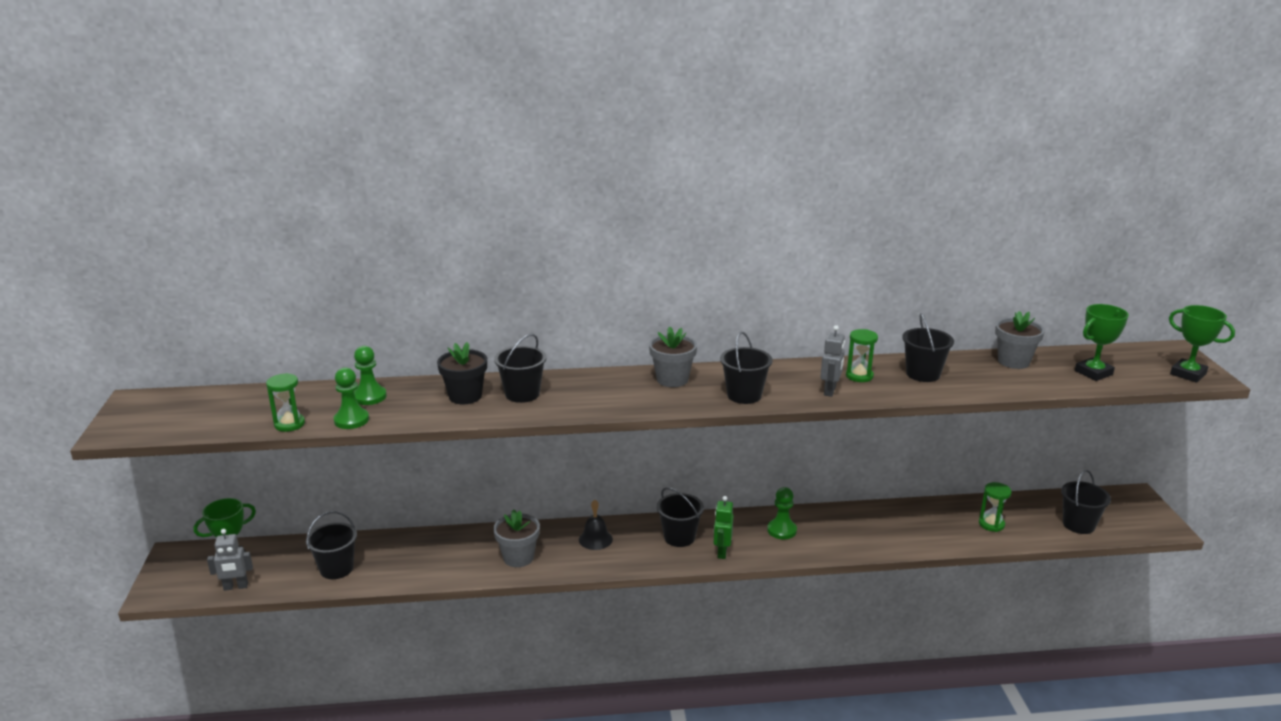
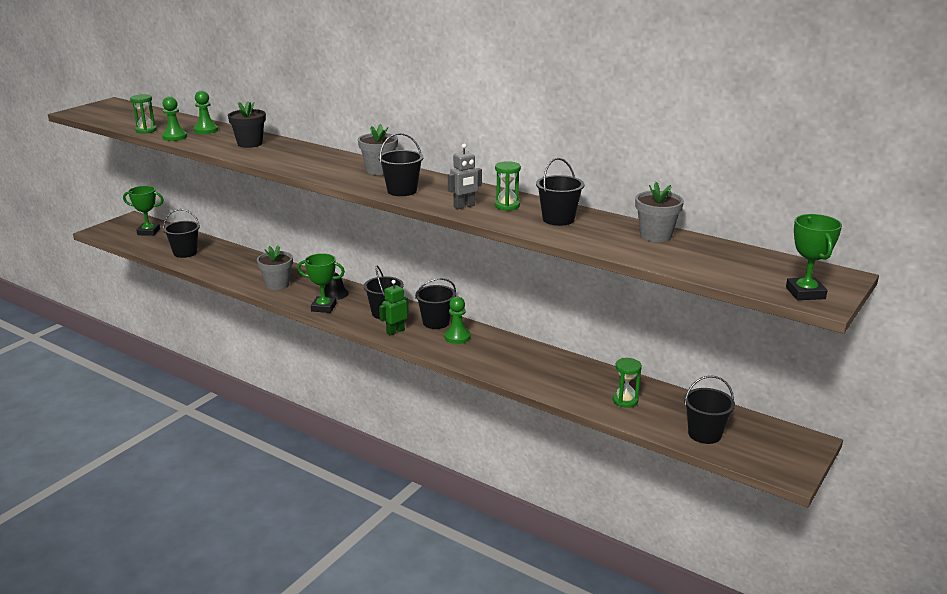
camera: 40 degrees right, 0 degrees up
(236, 587) = (131, 242): grey robot -> none
(522, 394) = (280, 151): black bucket -> black bucket (436, 322)
(1093, 373) = (710, 263): green trophy -> green trophy (324, 307)

